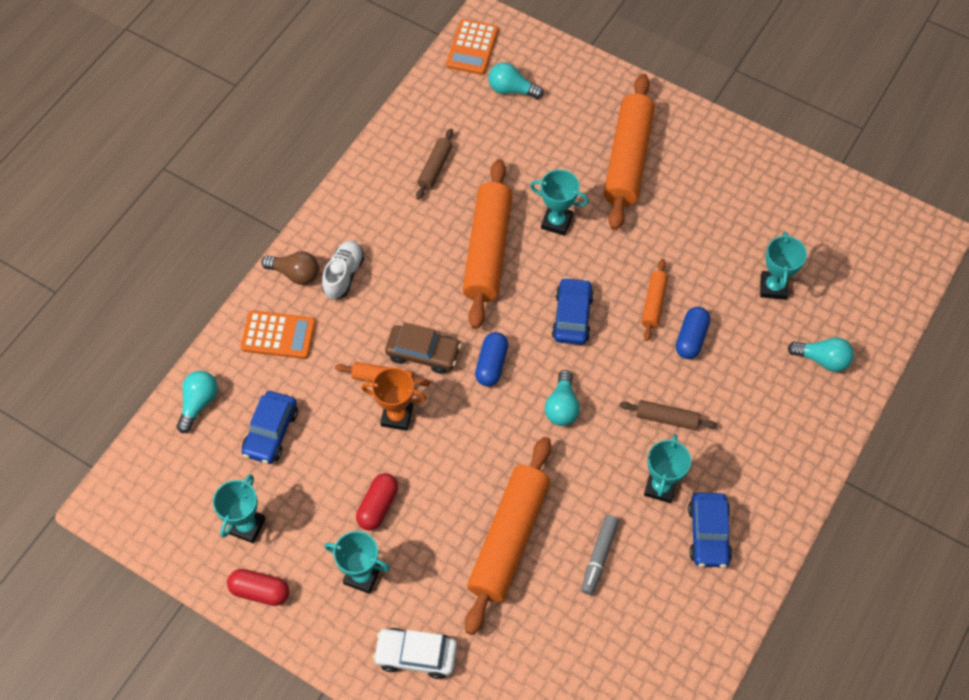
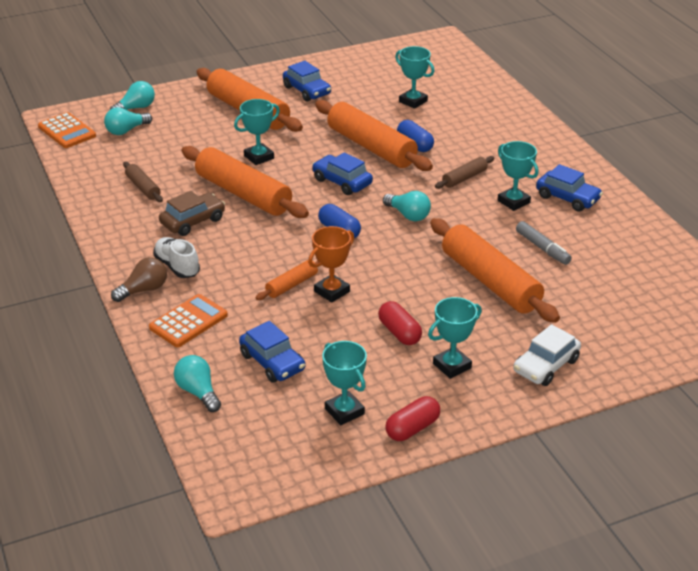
camera: 55 degrees left, 25 degrees down
(423, 353) = (292, 257): brown car -> brown car (193, 221)
(653, 303) = (371, 147): orange rolling pin -> orange rolling pin, size x2.11
(709, 182) = (307, 90): none -> blue car
(822, 359) = (484, 107): turquoise light bulb -> turquoise light bulb (136, 108)

